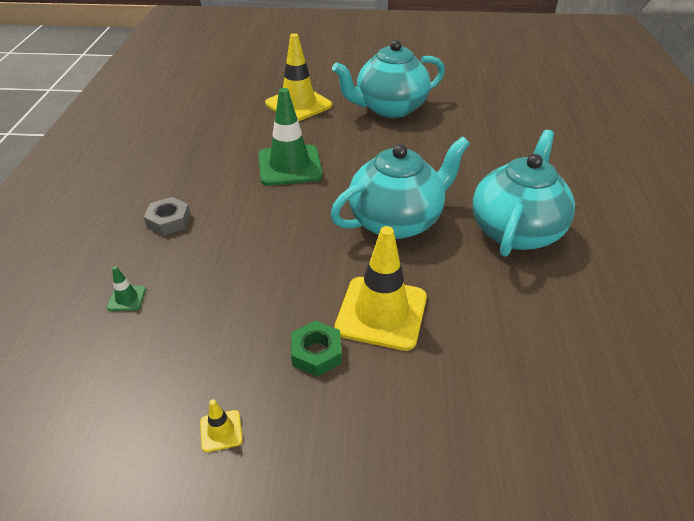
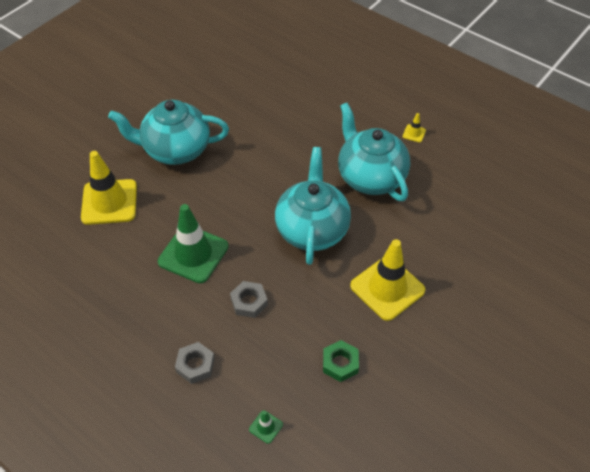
camera: 55 degrees left, 10 degrees up
(221, 431) = (420, 416): yellow traffic cone -> yellow traffic cone (414, 133)
(267, 220) = (249, 302): none -> grey nut
(316, 353) = (395, 339): green nut -> green nut (340, 363)
(389, 108) = (175, 150): turquoise teapot -> turquoise teapot turned 75 degrees clockwise

